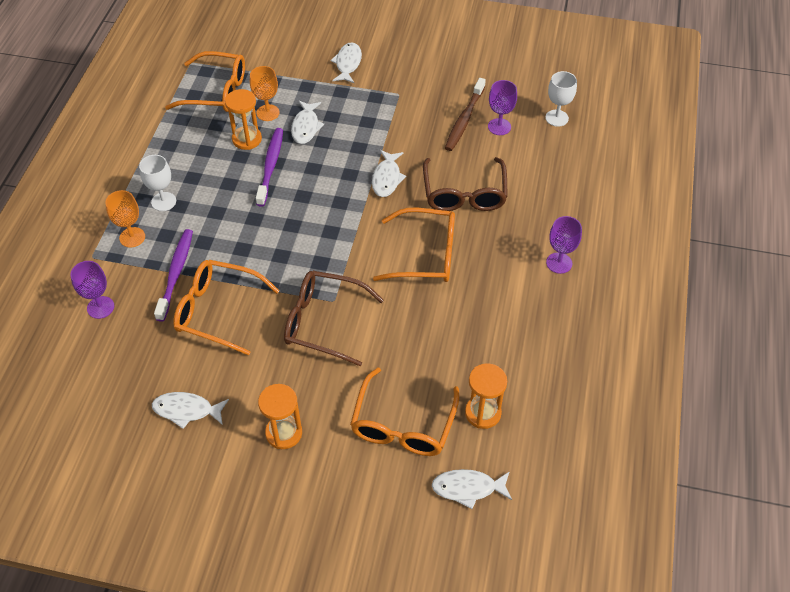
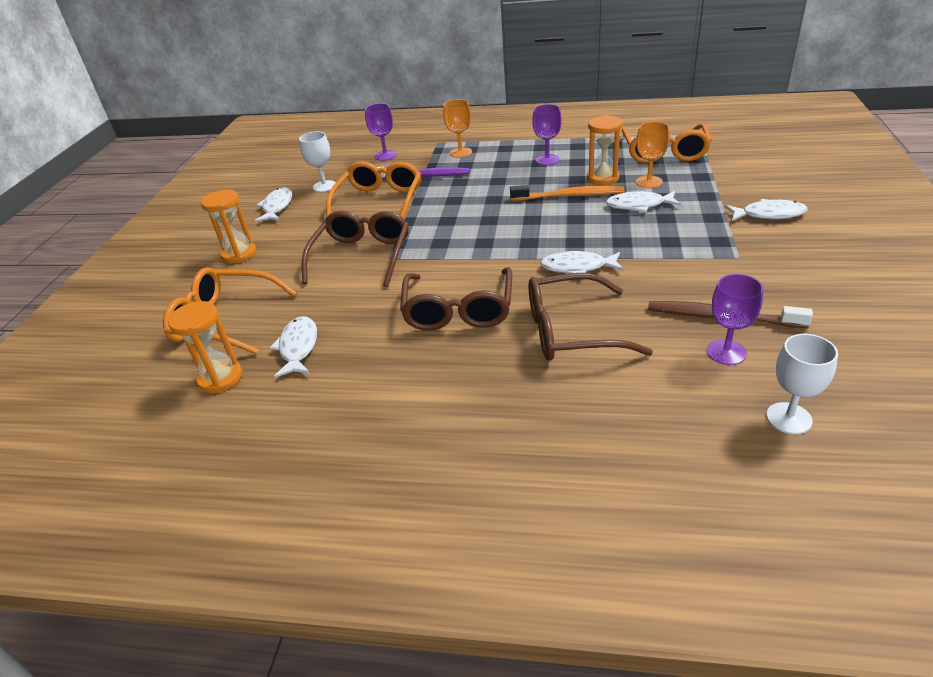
camera: 90 degrees right, 15 degrees down
(163, 201) = (505, 156): white goblet -> white goblet (324, 186)
(270, 166) = (569, 196): purple toothbrush -> orange toothbrush
(426, 255) = (458, 310): orange glasses -> brown glasses
(468, 488) = (130, 374): white fish -> white fish (298, 347)
(559, 263) = (456, 436): purple goblet -> purple goblet (547, 160)

